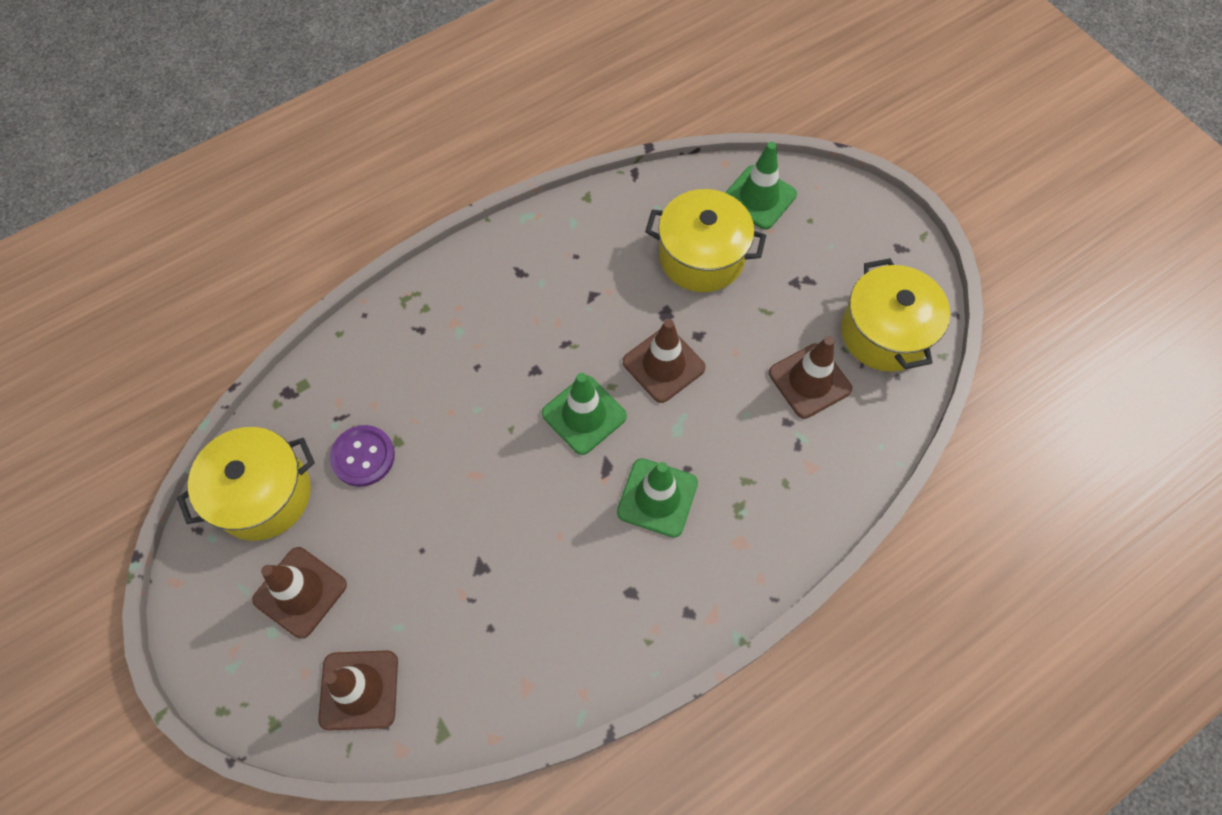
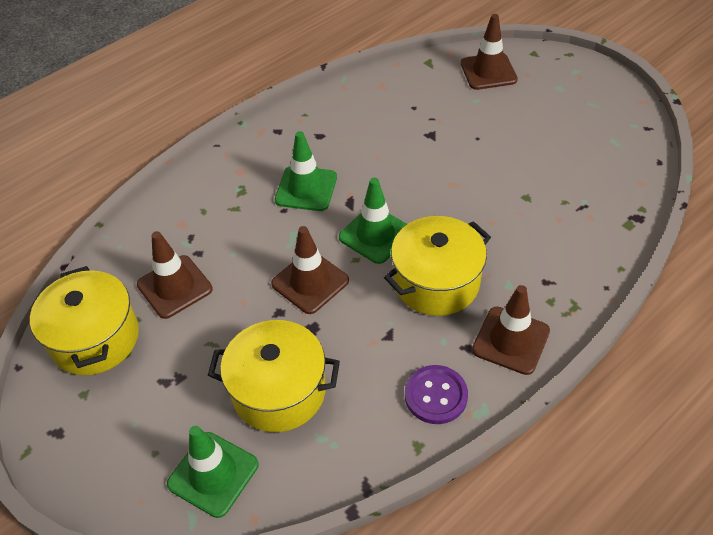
camera: 175 degrees right, 15 degrees down
(263, 495) = (613, 152): yellow pot -> yellow pot (436, 282)
(300, 592) = (552, 107): brown traffic cone -> brown traffic cone (511, 340)
(363, 456) = (549, 184): purple button -> purple button (436, 395)

